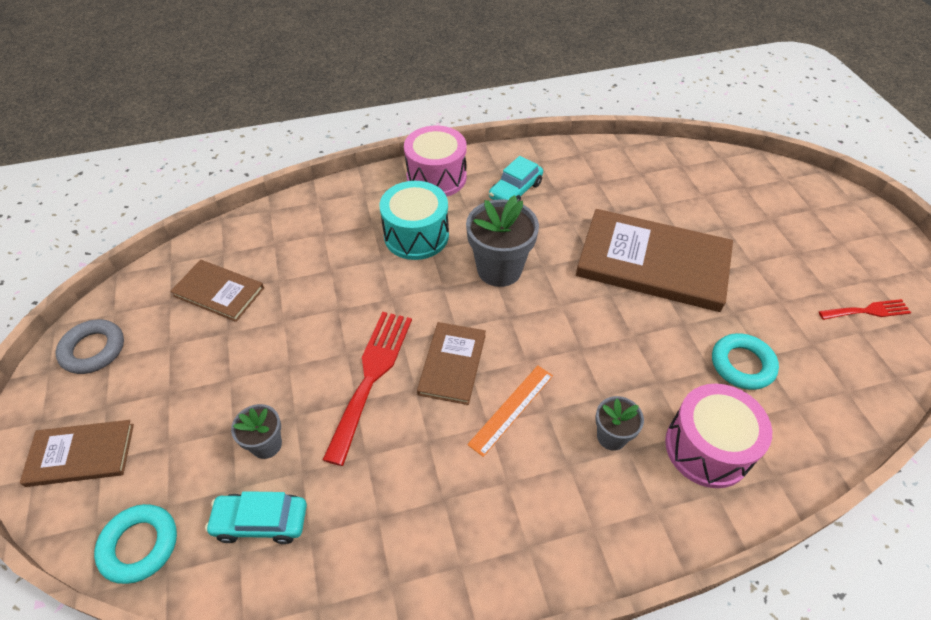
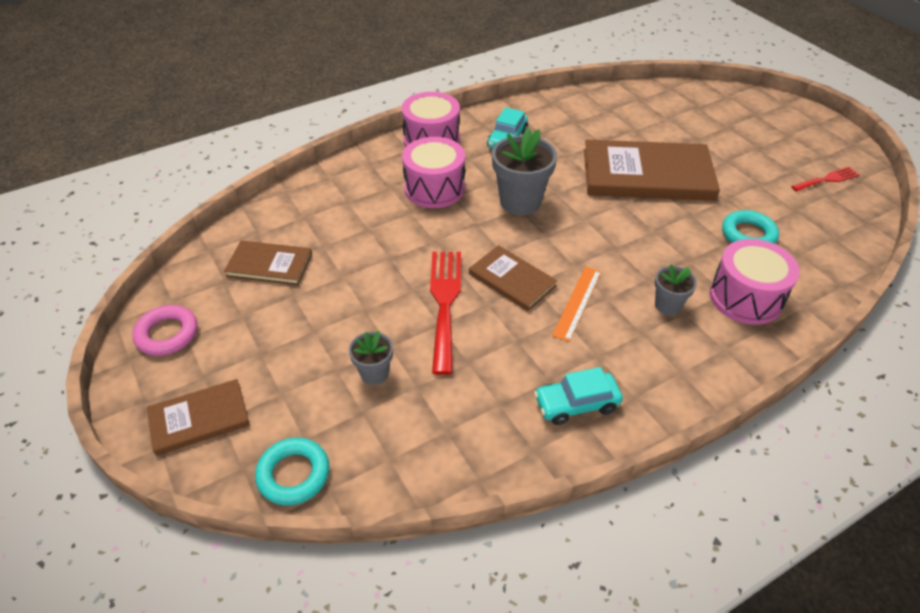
camera: 15 degrees left, 5 degrees down
(93, 350) = (167, 334): grey ring -> pink ring
(261, 522) = (398, 431): turquoise car -> turquoise car (576, 404)
(416, 235) = (434, 188): turquoise drum -> pink drum
(452, 364) = (512, 280): brown book -> brown book turned 45 degrees counterclockwise

